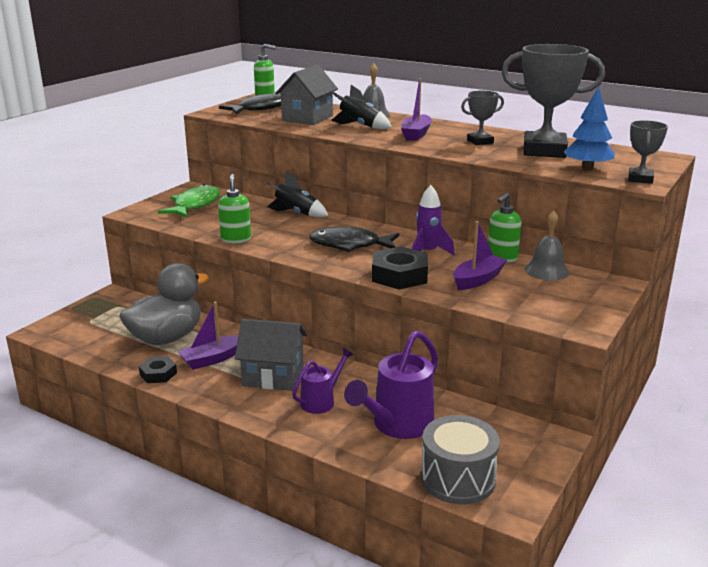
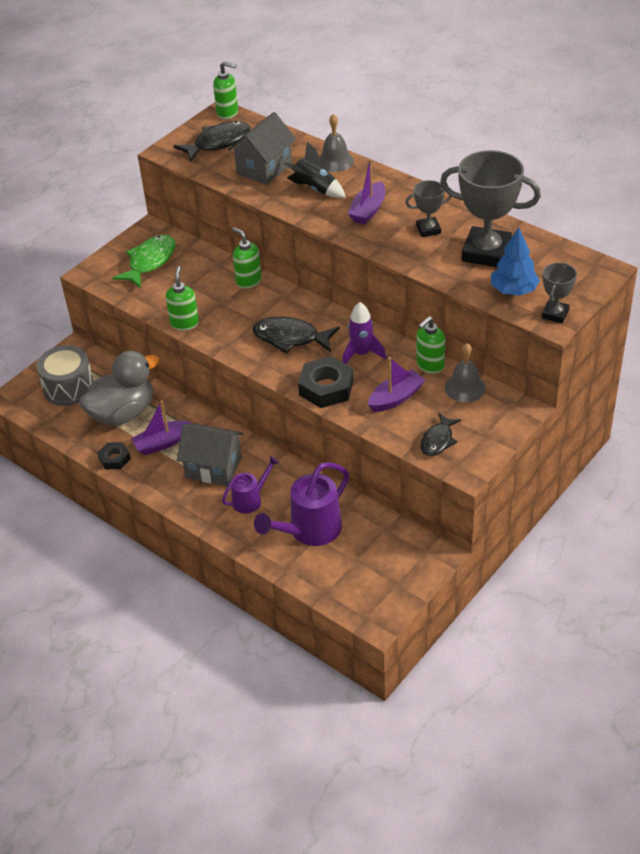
camera: 10 degrees right, 20 degrees up
(296, 213) = (248, 281): black rocket -> green soap dispenser
(458, 479) = (344, 589): grey drum -> grey drum (69, 387)
(539, 307) = (438, 440): none -> black fish

